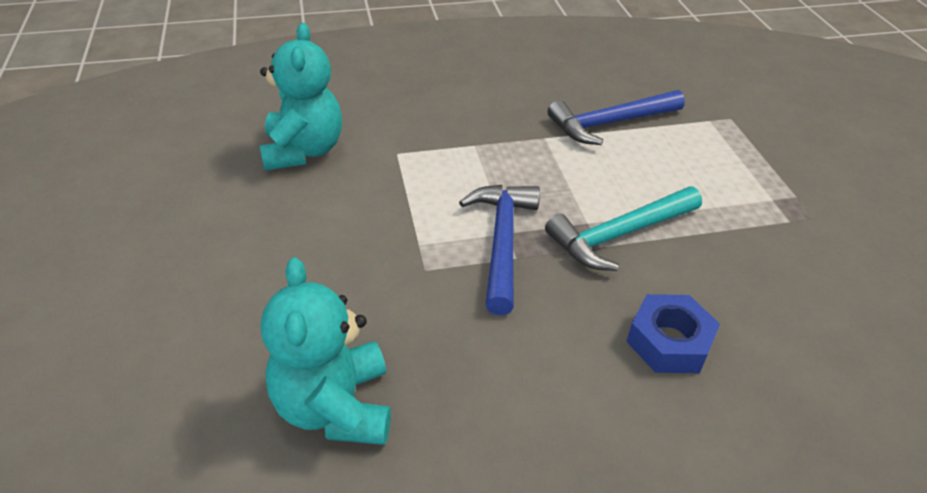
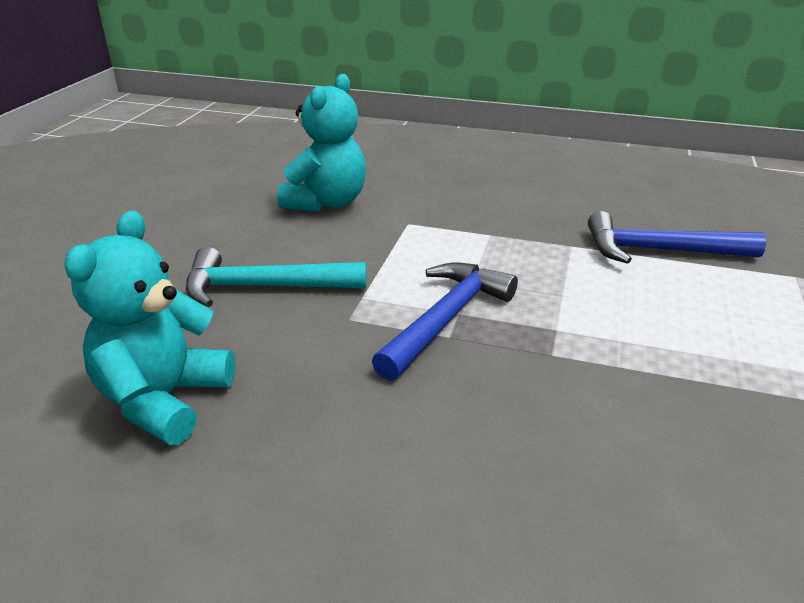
camera: 30 degrees right, 10 degrees down
(619, 235) = (585, 351): turquoise hammer -> turquoise hammer (264, 287)
(669, 342) = (560, 473): blue nut -> none

